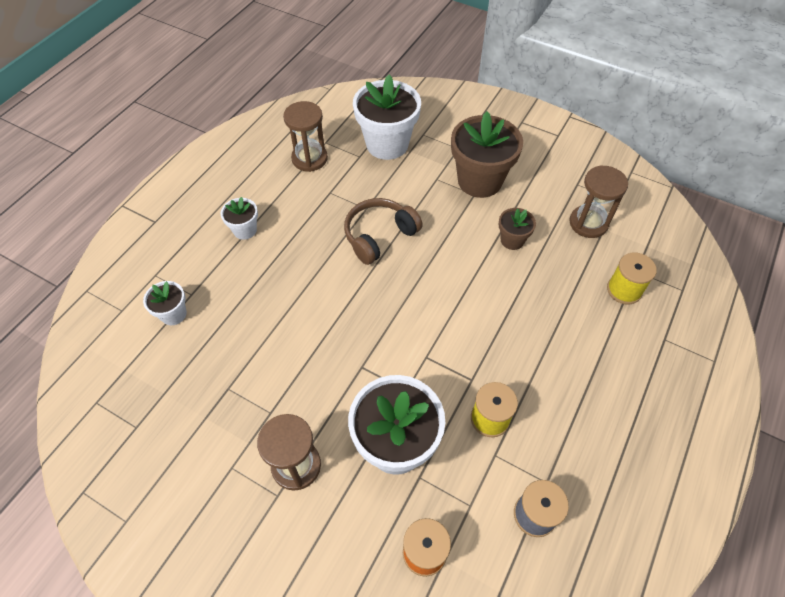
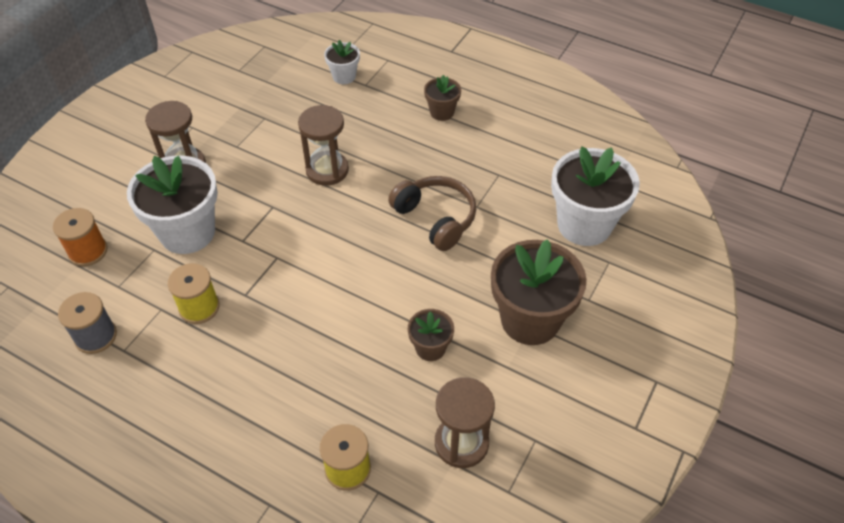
camera: 90 degrees right, 5 degrees down
(245, 230) = (442, 112): white flower pot -> brown flower pot
(309, 159) = (549, 155): brown hourglass -> brown hourglass (327, 170)

